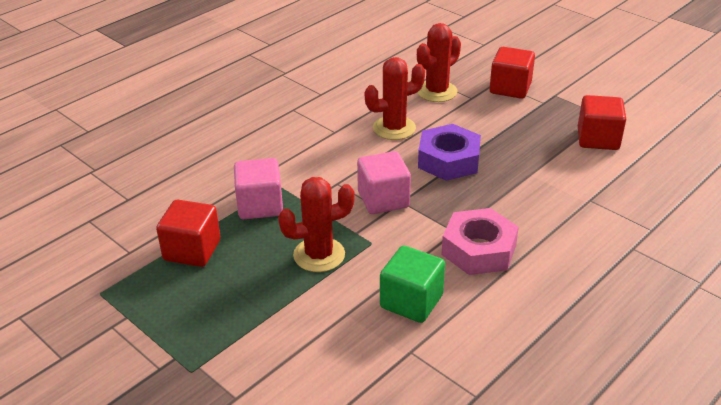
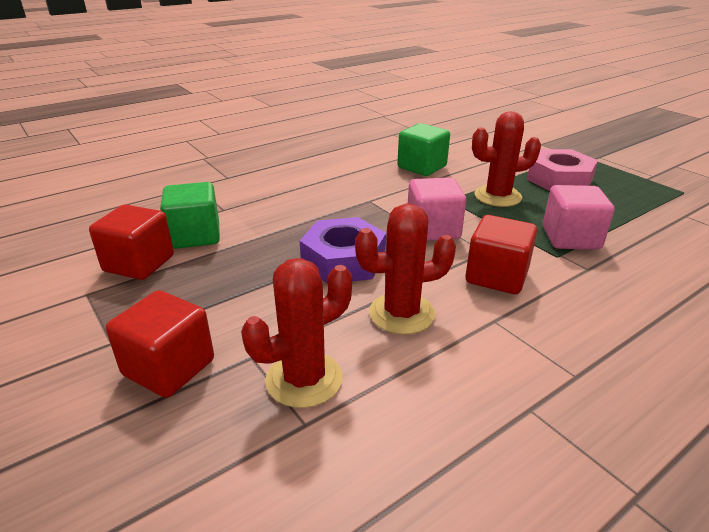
camera: 170 degrees left, 5 degrees down
(192, 250) = (622, 210): red cube -> red cube (496, 276)
(479, 250) = (355, 187): pink nut -> pink nut (559, 179)
(583, 167) = (195, 236): none -> green cube

